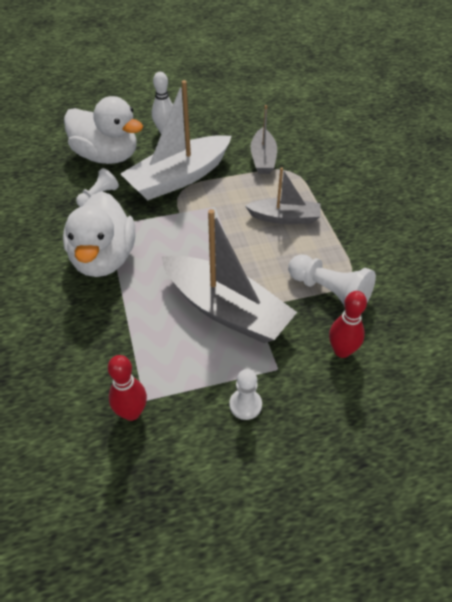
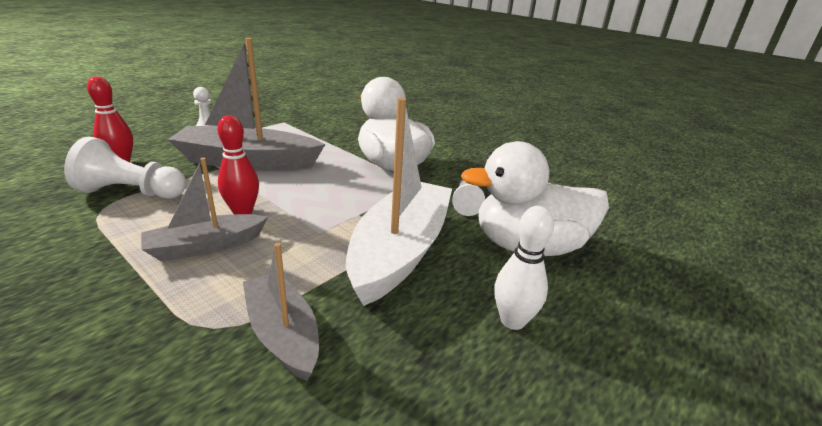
camera: 145 degrees right, 20 degrees down
(131, 412) = (287, 118): red bowling pin -> red bowling pin (242, 211)

